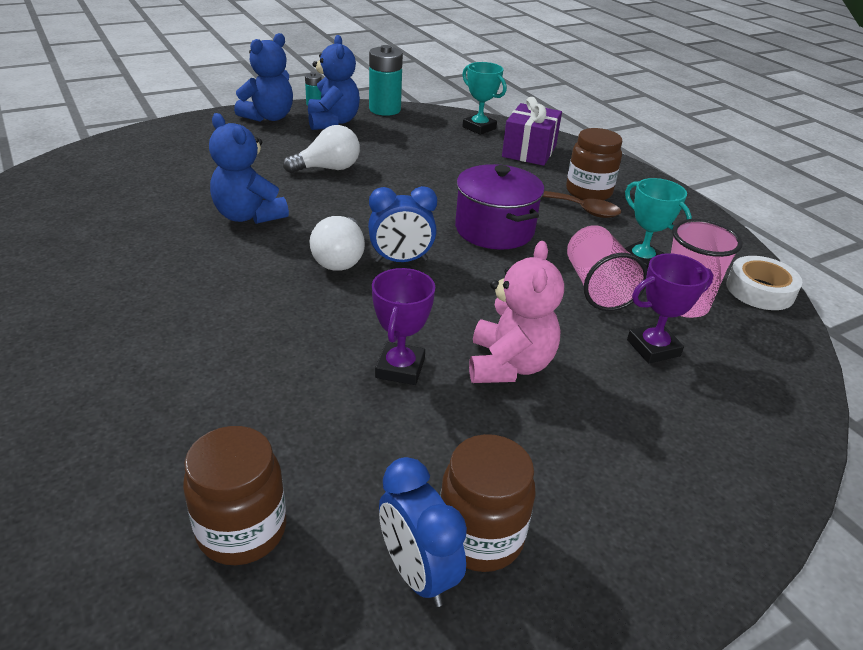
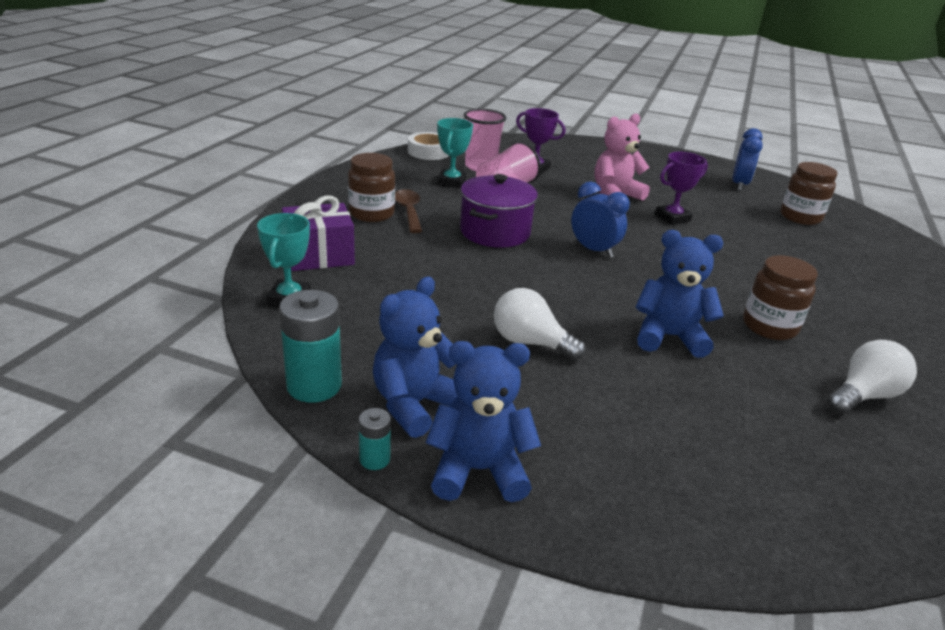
camera: 130 degrees left, 5 degrees down
(248, 216) = (669, 337): blue teddy bear -> blue teddy bear turned 90 degrees counterclockwise
(340, 259) = (634, 271): white light bulb -> white light bulb (863, 395)
(480, 537) = (706, 179): brown jar -> brown jar (769, 327)

